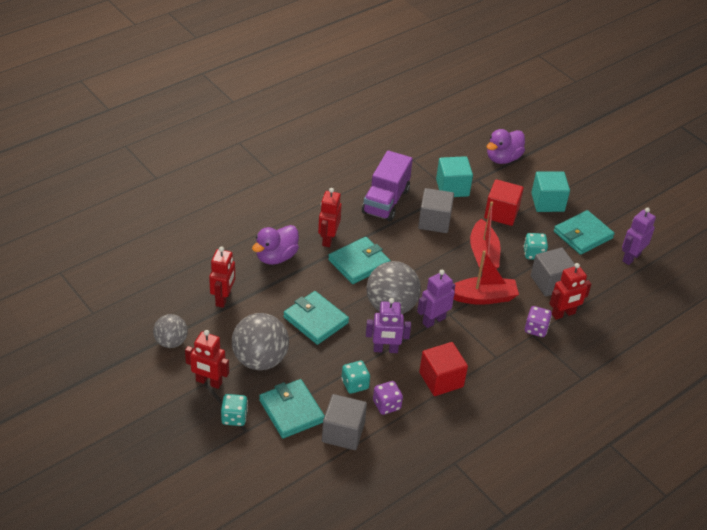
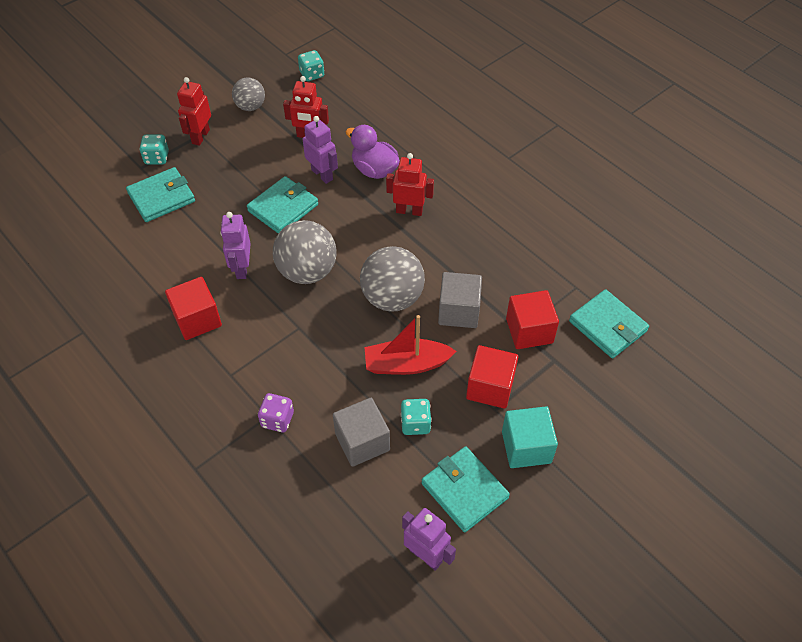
camera: 90 degrees right, 10 degrees up
(260, 359) = (228, 169): grey ball -> grey ball (392, 298)
(343, 432) = (131, 238): grey cube -> none
(355, 384) = (193, 244): turquoise dice -> turquoise dice (312, 74)
(359, 263) = (374, 240): turquoise wallet -> turquoise wallet (607, 326)
(386, 201) = (486, 261): purple truck -> none
(386, 405) = (164, 271): purple dice -> none
(433, 320) = (287, 312): purple robot -> purple robot (322, 174)
(452, 188) = (529, 331): turquoise cube -> red cube
(483, 297) = (328, 362): red boat -> none
(503, 158) = (609, 392): purple duck -> none
(563, 314) = (305, 454): red robot -> none

